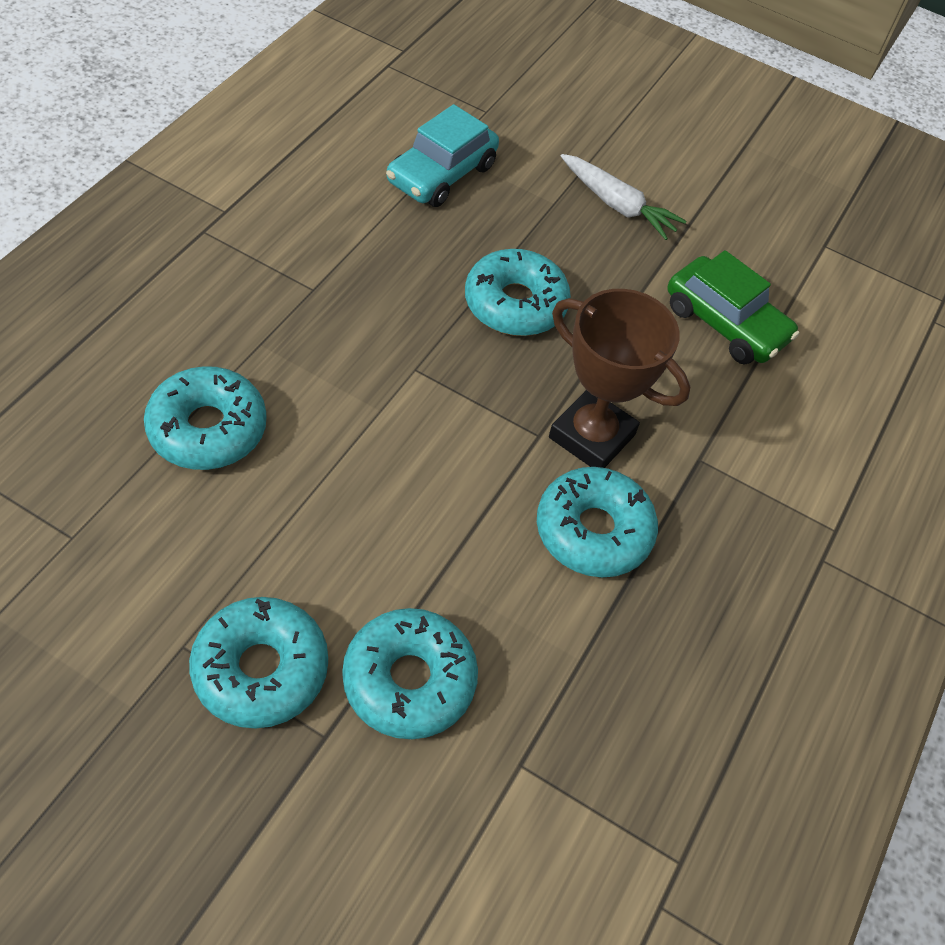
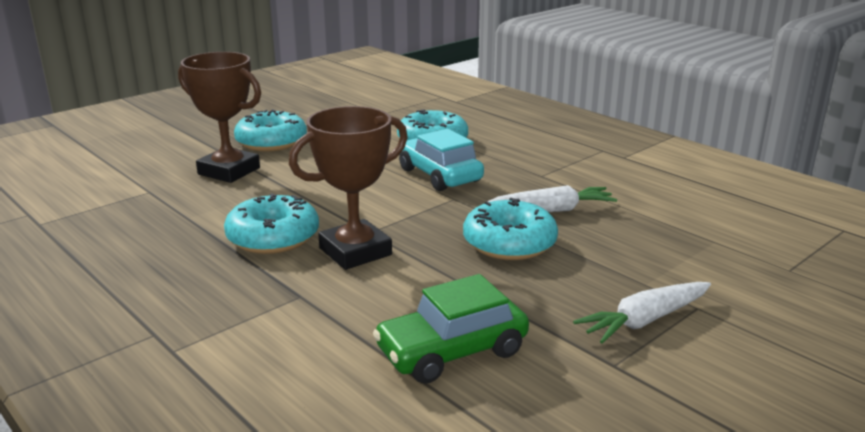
camera: 115 degrees right, 30 degrees down
(409, 680) = (229, 171): turquoise donut -> brown trophy
(418, 273) = (552, 210): none -> white carrot
(441, 174) = (679, 234): turquoise car -> turquoise car (439, 175)

